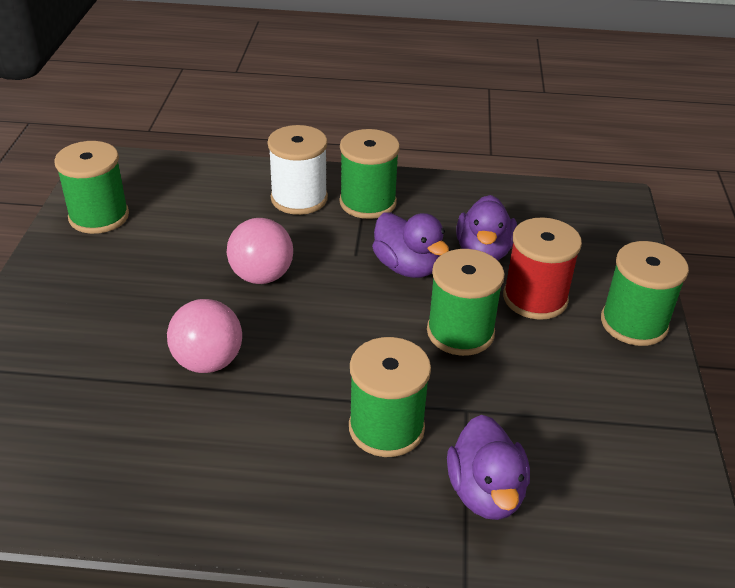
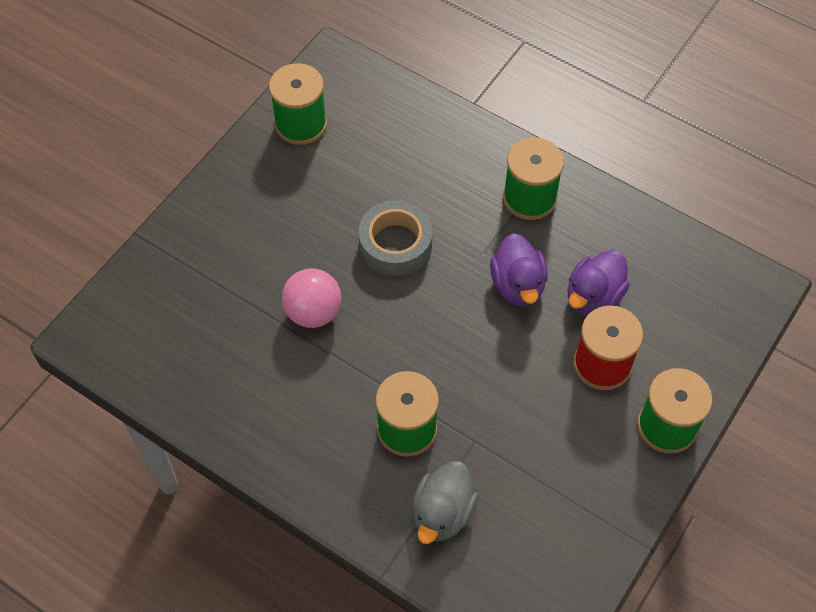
camera: 30 degrees right, 20 degrees up
(261, 276) = (395, 244): pink ball -> grey tape
(299, 198) = (473, 169): white spool -> none
(460, 332) = (517, 370): green spool -> none
(485, 492) = (442, 513): purple duck -> grey duck

